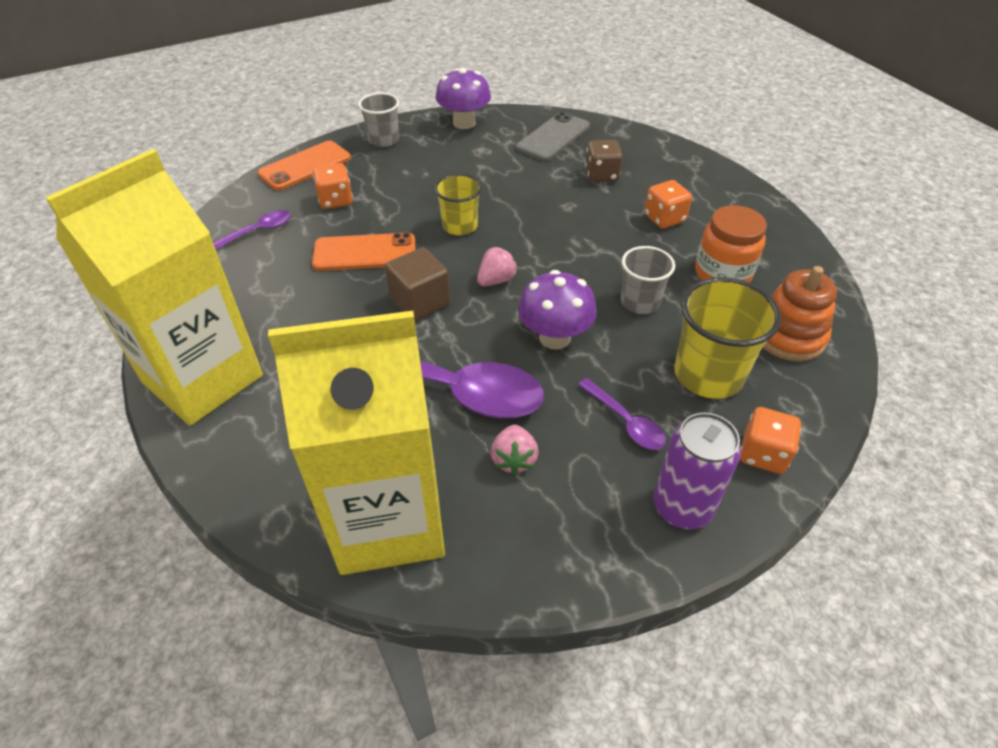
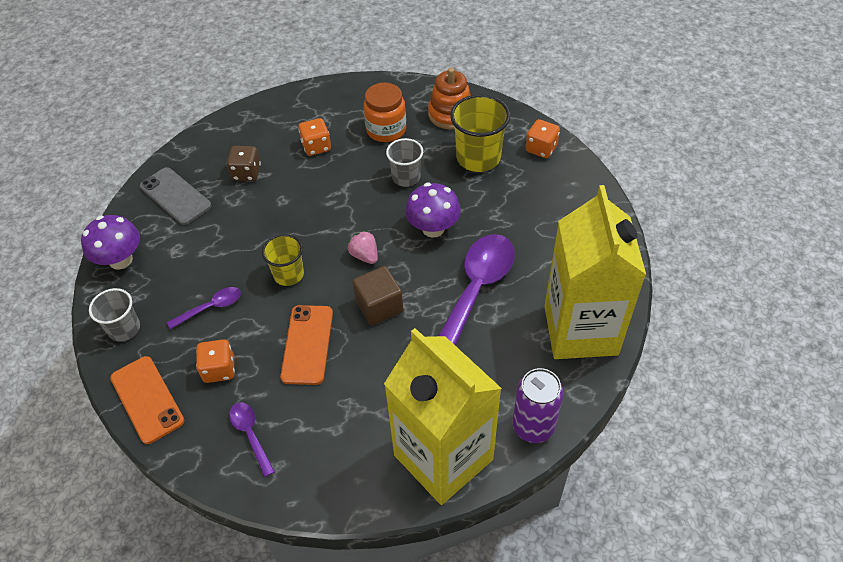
camera: 80 degrees left, 5 degrees up
(514, 459) = (537, 262): pink strawberry -> none
(626, 422) = (512, 203): purple spoon -> purple spoon (211, 307)
(682, 507) = (575, 190): purple can -> purple can (533, 426)

